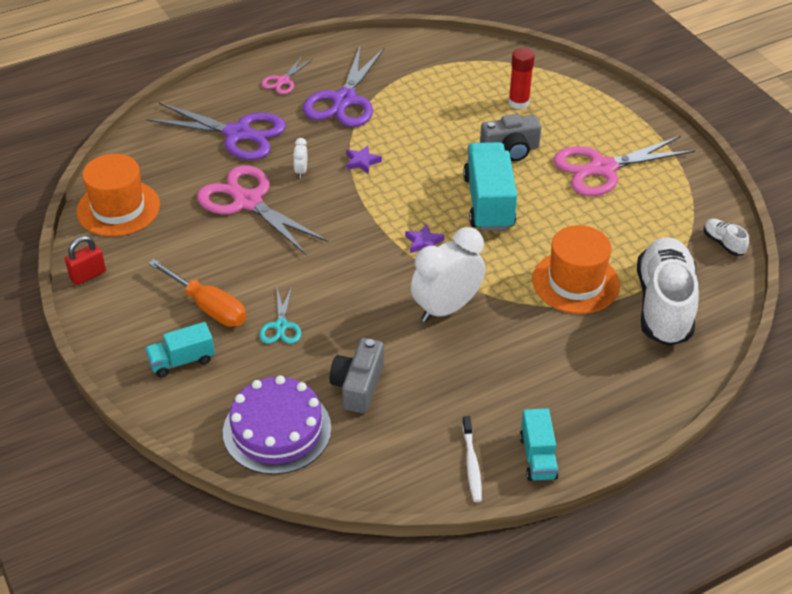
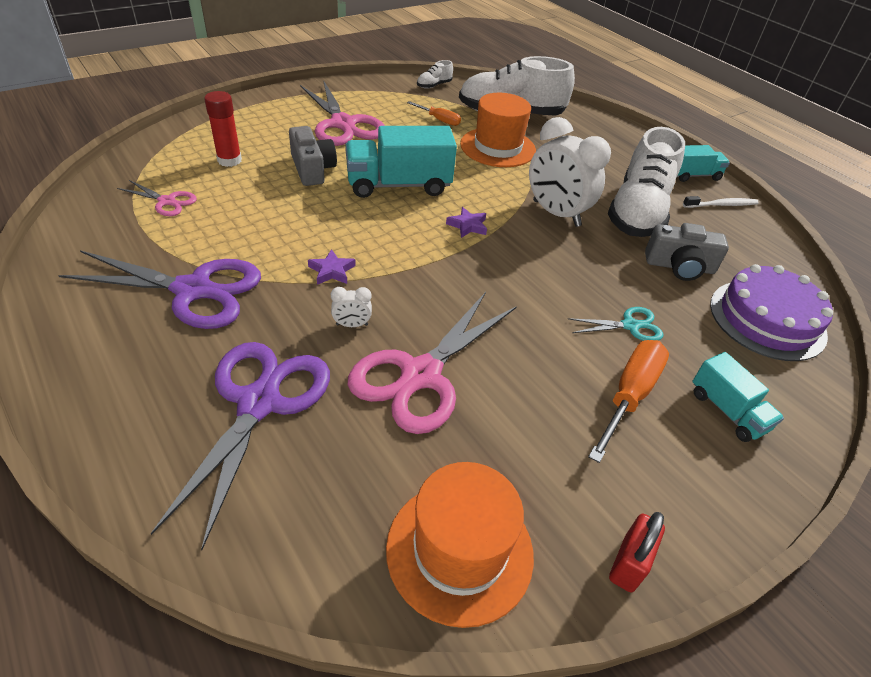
camera: 100 degrees left, 0 degrees up
(88, 275) = (628, 563): red padlock -> red padlock turned 75 degrees clockwise
(283, 81) = (123, 358): pink scissors -> pink scissors (167, 201)
(452, 377) = (638, 212): none -> white shoe
(630, 241) = (439, 120): none -> orange screwdriver

